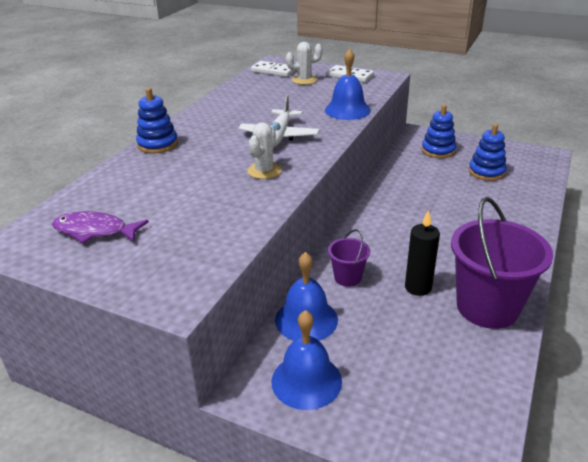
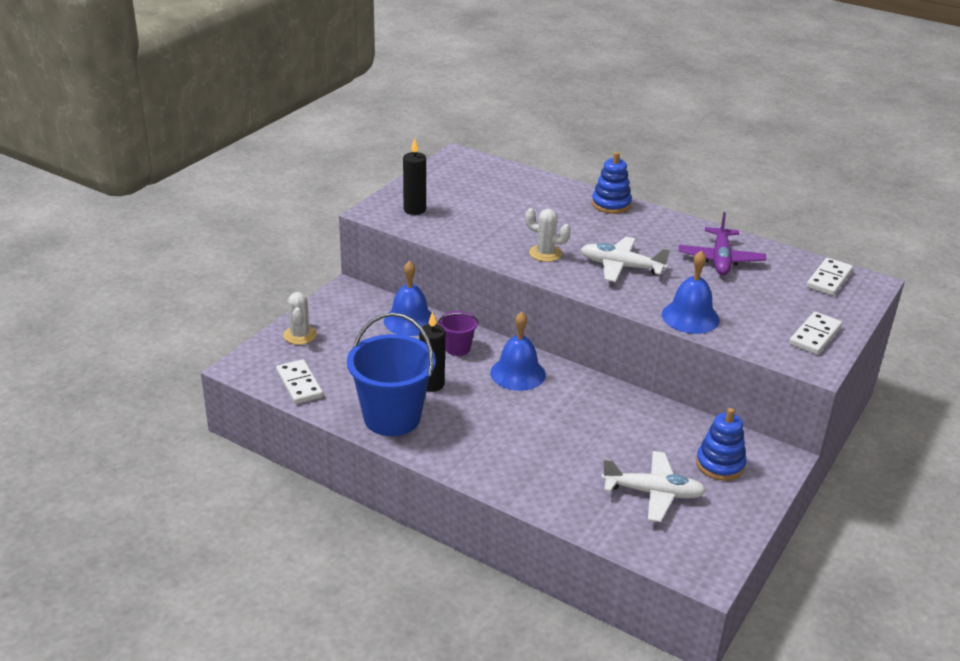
camera: 95 degrees right, 0 degrees up
(95, 231) = (467, 182): purple fish -> none
(170, 264) = (414, 210): none -> black candle
(255, 101) = (720, 259): none -> purple plane
(304, 80) = (795, 298): white cactus -> white cactus (300, 335)
(306, 381) = (346, 314): blue bell -> blue bell (517, 373)
(475, 397) = (299, 384): none -> white domino
(486, 172) = (653, 493): blue stacking toy -> white plane
(487, 307) = (392, 417): purple bucket -> blue bucket

